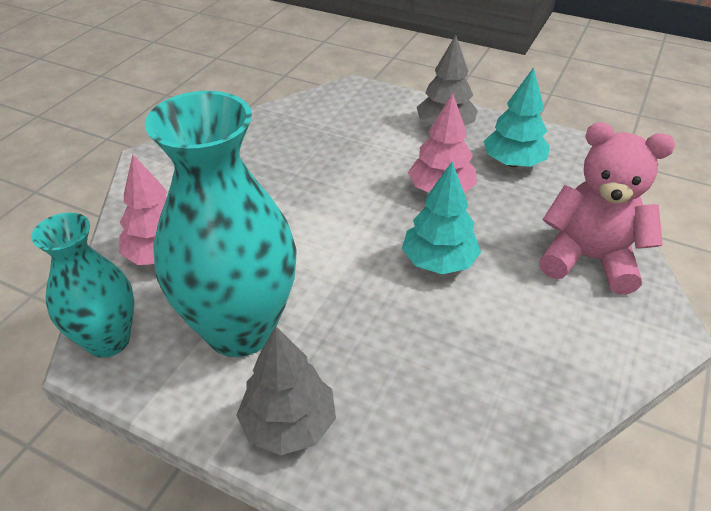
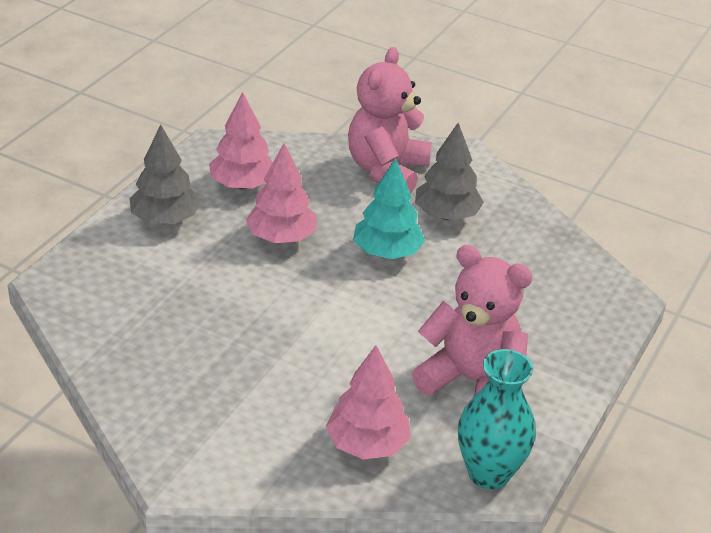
camera: 90 degrees left, 5 degrees down
(240, 329) = (471, 381): turquoise vase -> pink teddy bear
(289, 424) = (567, 351): grey tree -> grey tree (446, 215)
(513, 163) = (242, 185): turquoise tree -> pink tree

